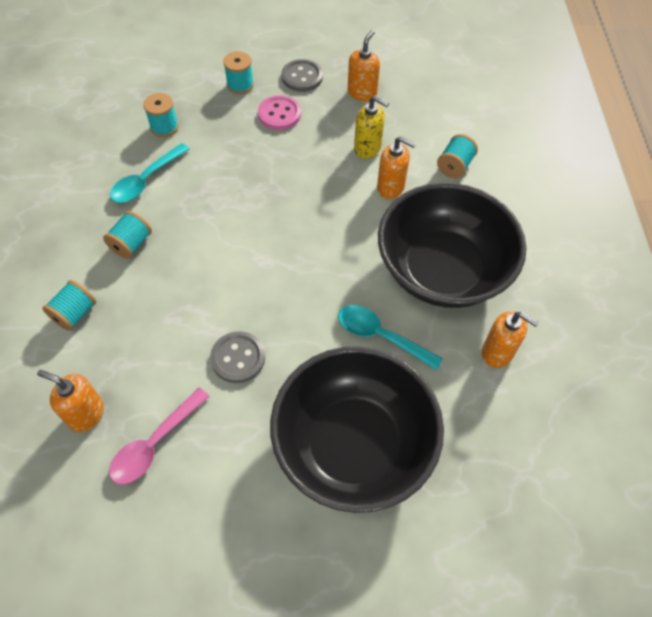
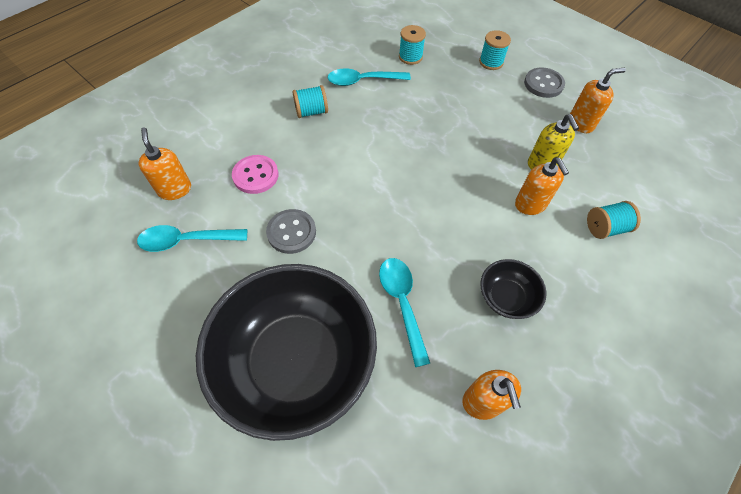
camera: 45 degrees right, 0 degrees up
(75, 313) = (236, 128): turquoise spool -> none
(155, 443) = (187, 241): pink spoon -> turquoise spoon
(279, 114) = (498, 98): pink button -> pink button (255, 175)
(442, 270) = (506, 297): black bowl -> black bowl, size x0.43

